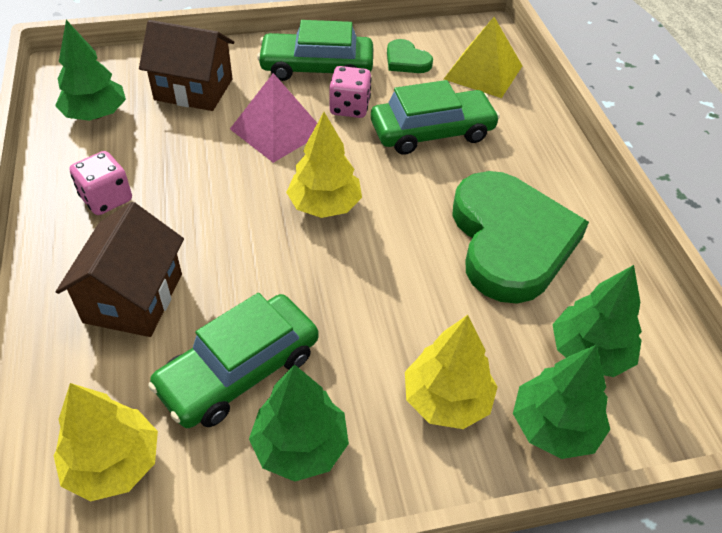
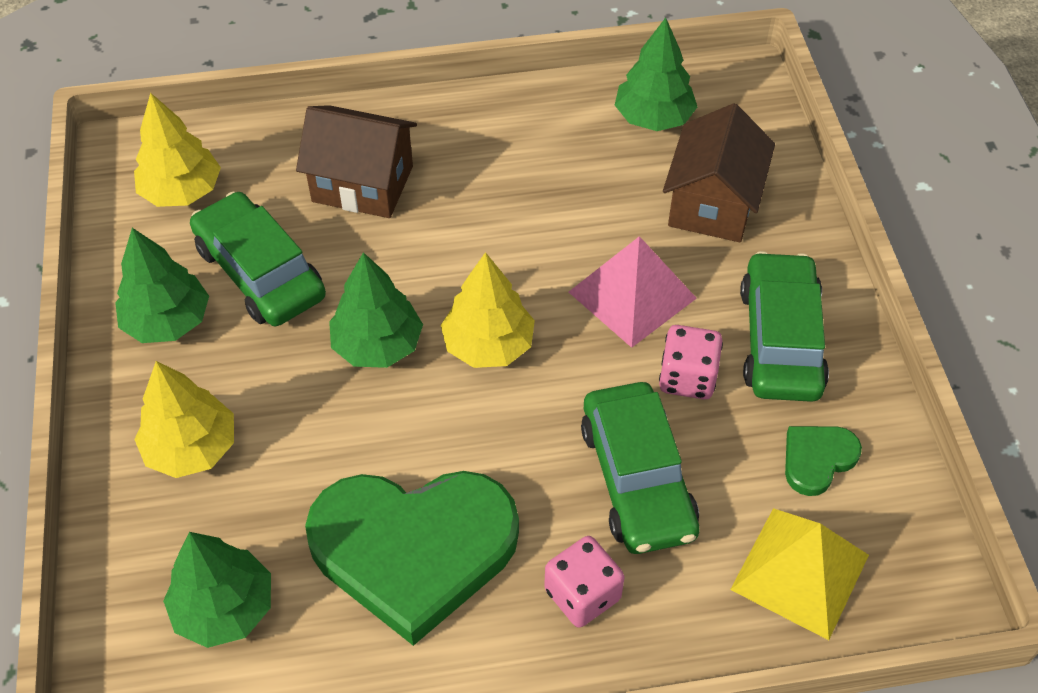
camera: 95 degrees right, 5 degrees up
(106, 199) = (506, 146): pink dice -> pink dice (582, 594)
(554, 426) = (137, 547): green tree -> green tree (377, 345)

